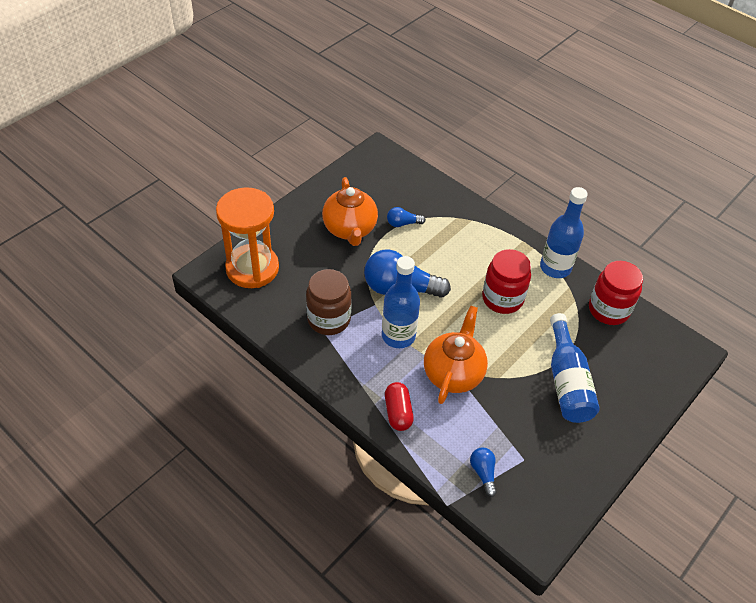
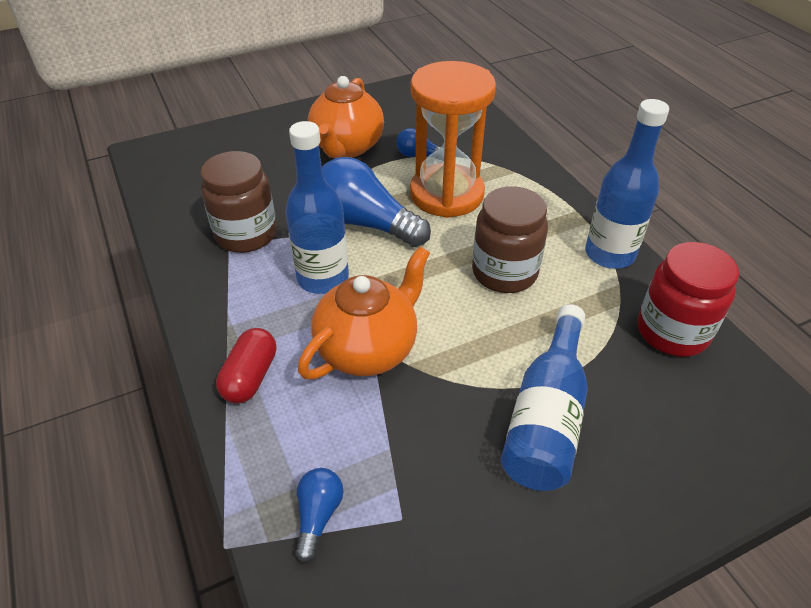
camera: 25 degrees right, 5 degrees down
(252, 268) = (199, 159): orange hourglass -> orange hourglass (446, 194)
(502, 299) = (504, 272): red jar -> brown jar

